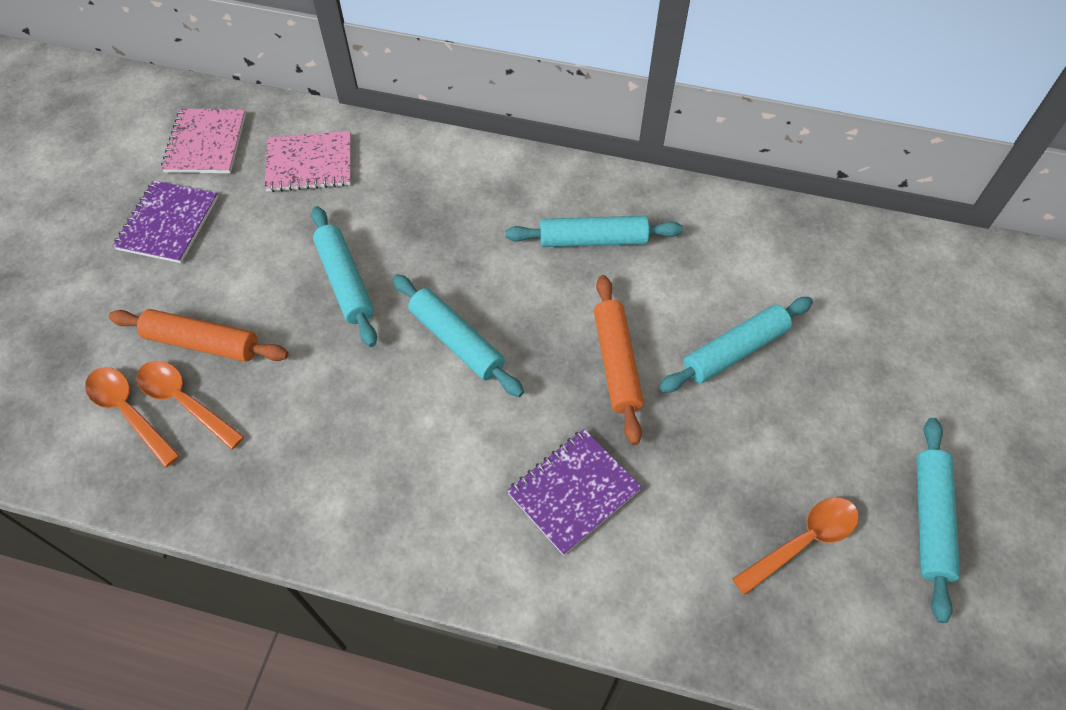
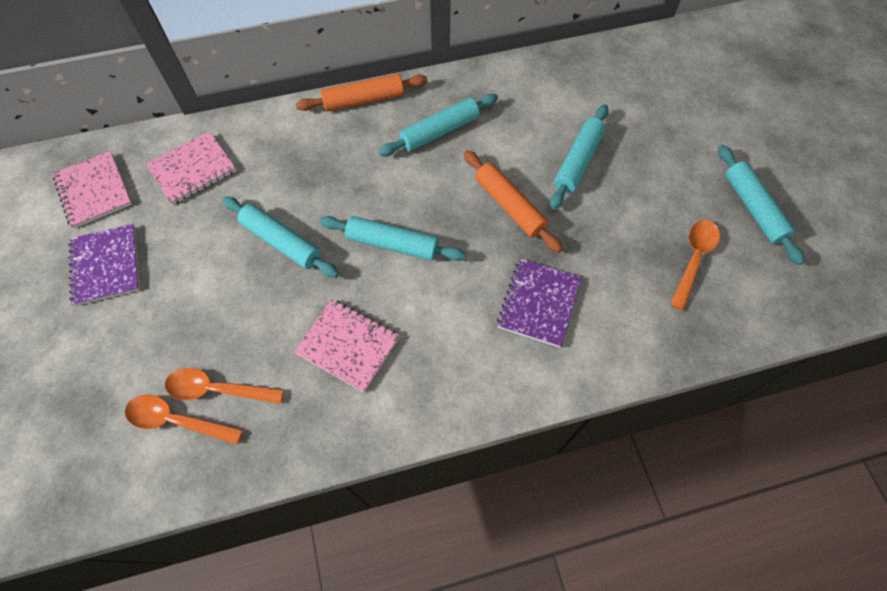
camera: 30 degrees left, 5 degrees up
(202, 342) = (200, 340): orange rolling pin -> orange rolling pin (363, 100)
(338, 426) = (348, 345): none -> pink notebook

